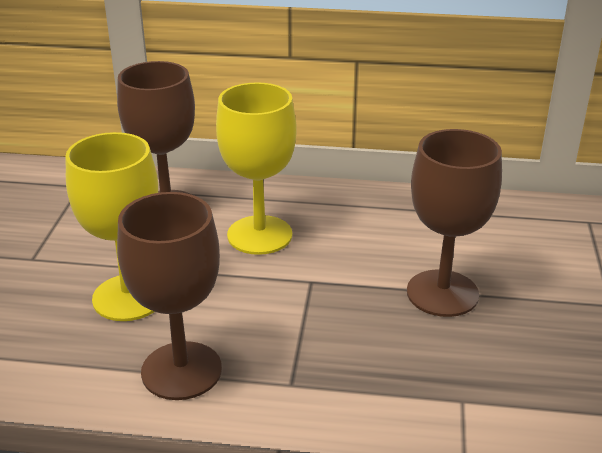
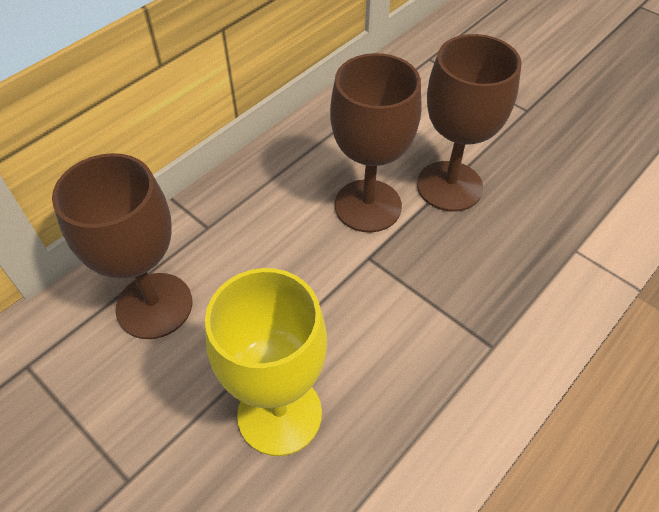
camera: 55 degrees left, 20 degrees up
(181, 371) = (423, 421): brown goblet -> brown goblet (368, 206)
(259, 235) = (270, 256): yellow goblet -> none

